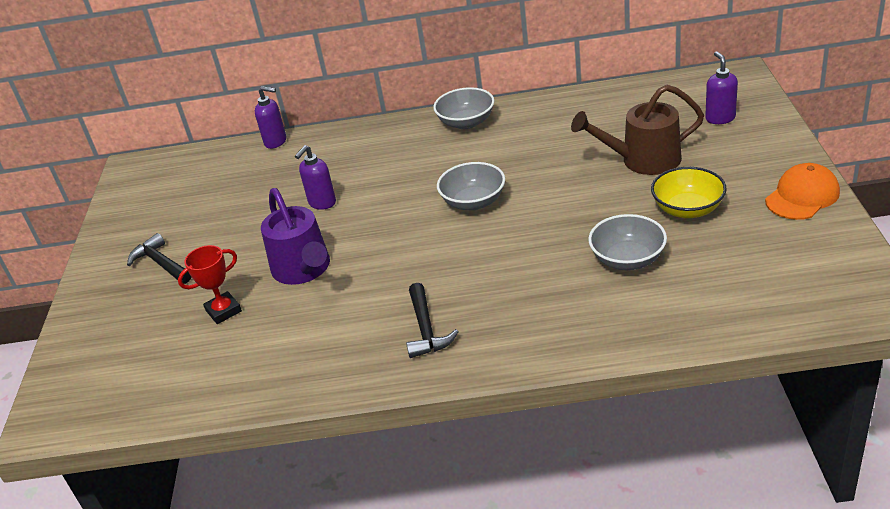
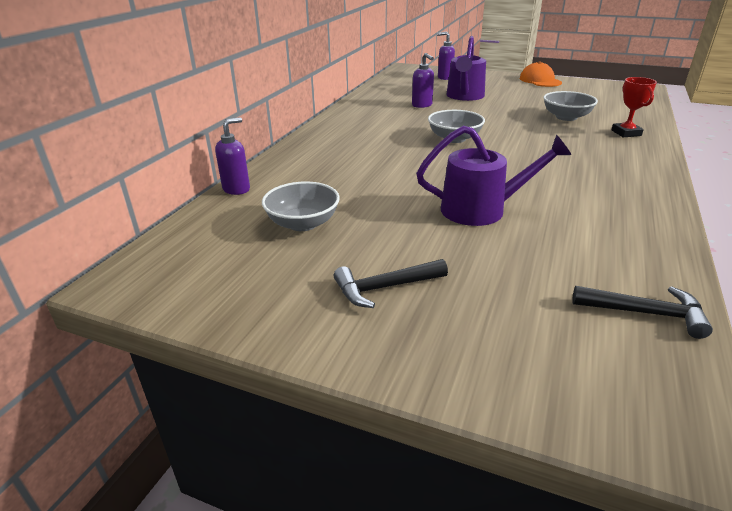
camera: 70 degrees left, 5 degrees down
(223, 311) = (517, 259): red trophy -> red trophy (626, 133)
(322, 203) = (381, 186): purple soap dispenser -> purple soap dispenser (422, 105)
(426, 329) = (606, 178): black hammer -> black hammer (645, 313)
(466, 122) = (343, 123): grey bowl -> grey bowl (303, 223)
(643, 160) = (464, 96): brown watering can -> purple watering can
(687, 209) = (528, 98): yellow bowl -> none

